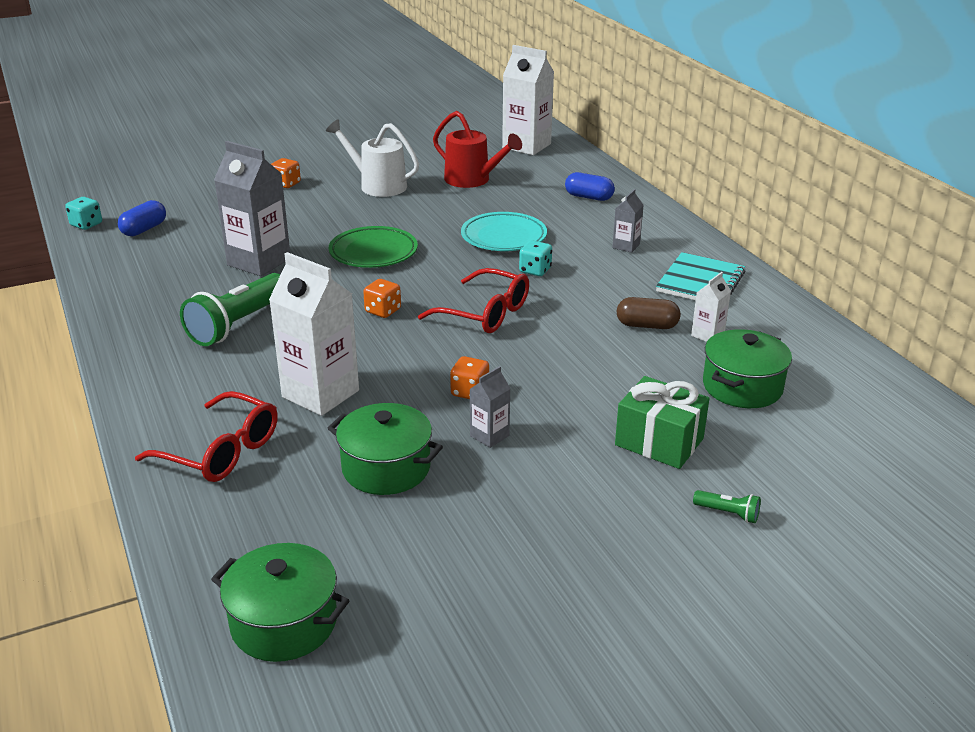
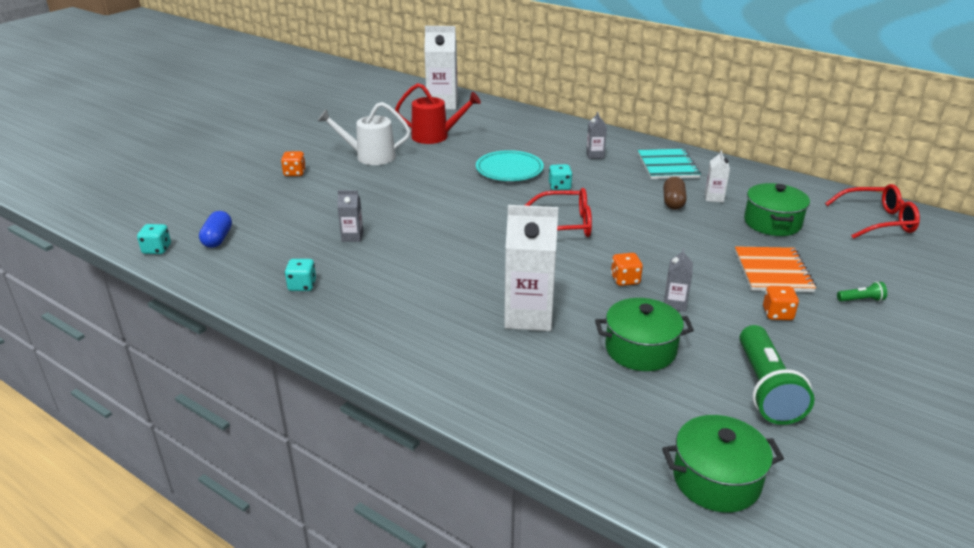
camera: 30 degrees left, 0 degrees up
(158, 294) = (302, 285): none -> turquoise dice
(221, 451) = (513, 383): red glasses -> red glasses (877, 221)
(237, 324) = (399, 288): green flashlight -> green flashlight (765, 389)
(259, 262) = (352, 237): grey carton -> grey carton, size x0.49
(373, 252) = (432, 205): green plate -> none
(383, 311) = (494, 244): orange dice -> orange dice (777, 314)
(589, 197) = (530, 129): blue capsule -> none
(647, 325) = (673, 202): brown capsule -> brown capsule turned 60 degrees counterclockwise
(659, 442) = (773, 271): green gift -> orange notebook

